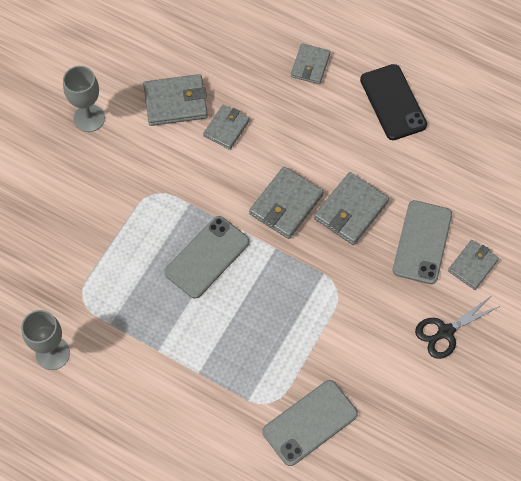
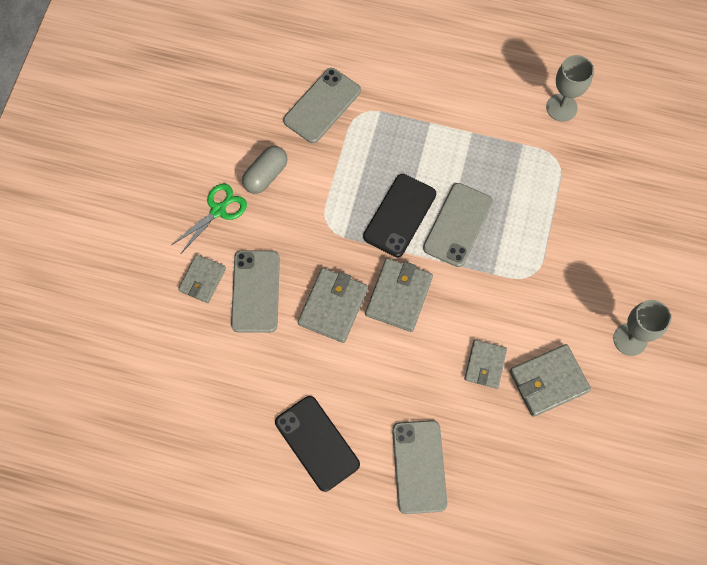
camera: 165 degrees right, 5 degrees up
(261, 281) = (399, 215): none -> black phone
(310, 65) = (419, 466): grey wallet -> grey phone
(389, 357) = (266, 175): none -> grey capsule
(445, 332) = (218, 210): black scissors -> green scissors

